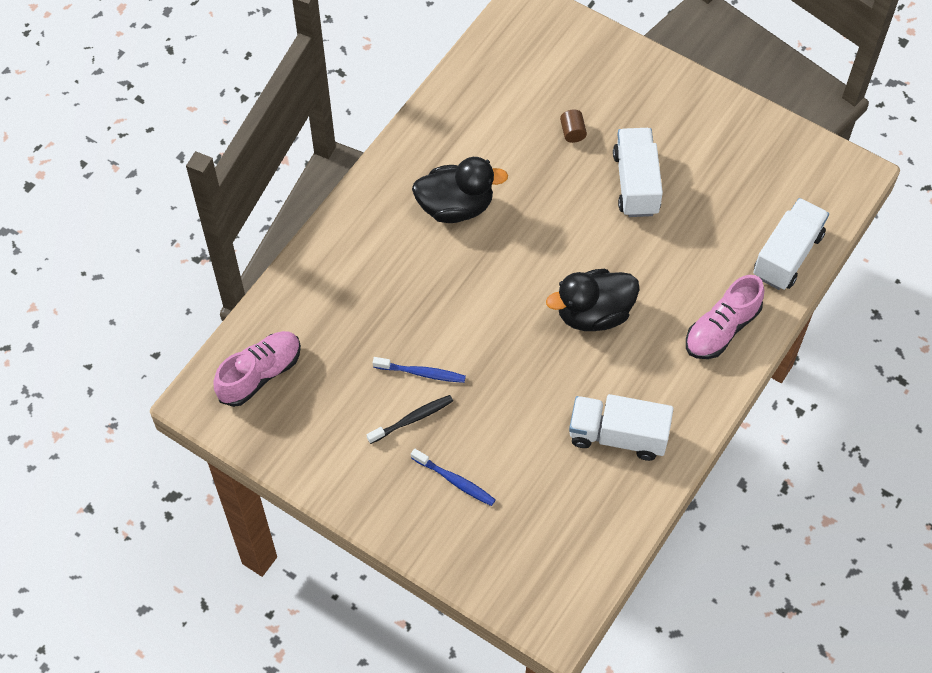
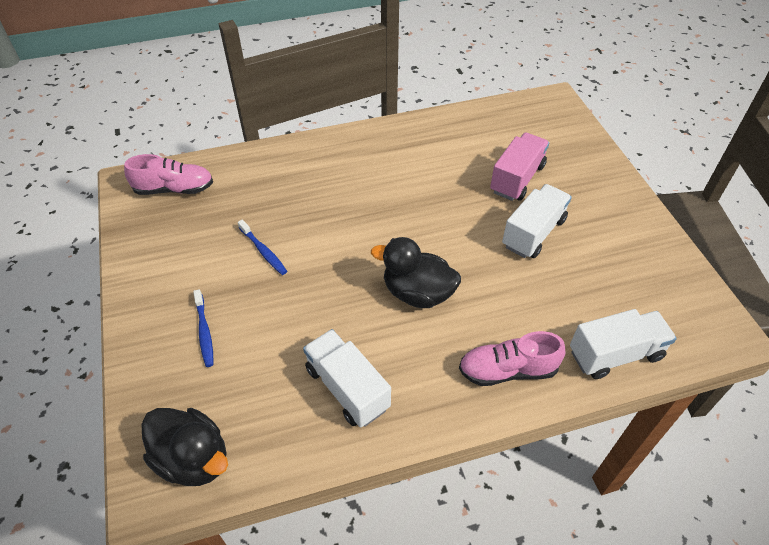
camera: 40 degrees right, 10 degrees down
(412, 419) = (225, 274): black toothbrush -> none
(455, 207) = (393, 174): black duck -> black duck (193, 459)
(572, 132) = (517, 179): brown cylinder -> pink truck

